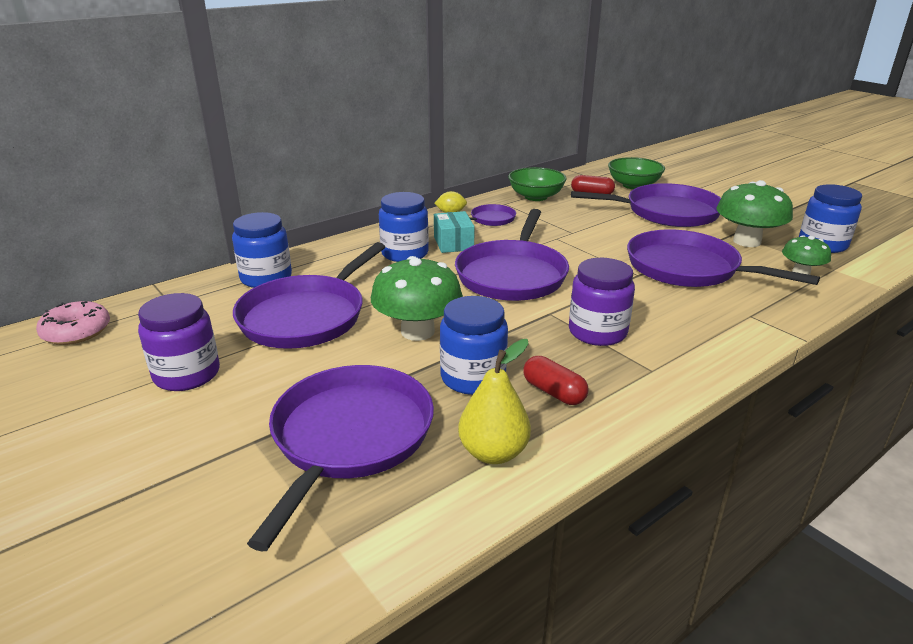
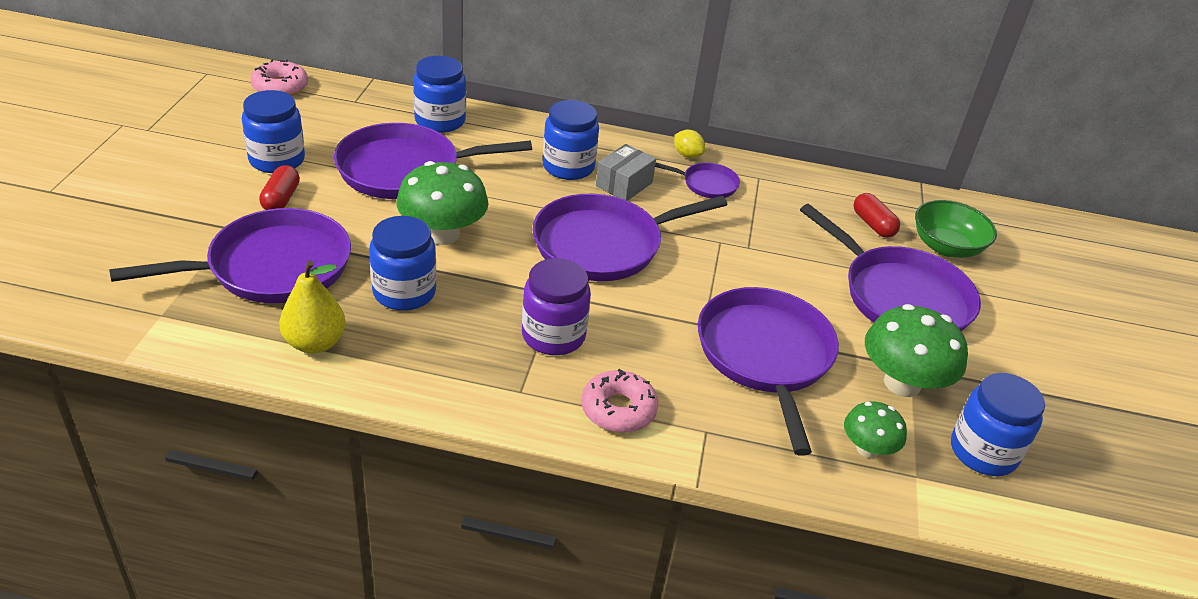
camera: 45 degrees right, 10 degrees up
(187, 374) = (277, 160): purple jar -> blue jar
(453, 243) = (624, 184): turquoise box -> grey box
(536, 197) = (806, 190): green bowl -> none
(553, 392) = (426, 344): red capsule -> red capsule (281, 199)
(704, 338) = (618, 409): none -> pink donut

